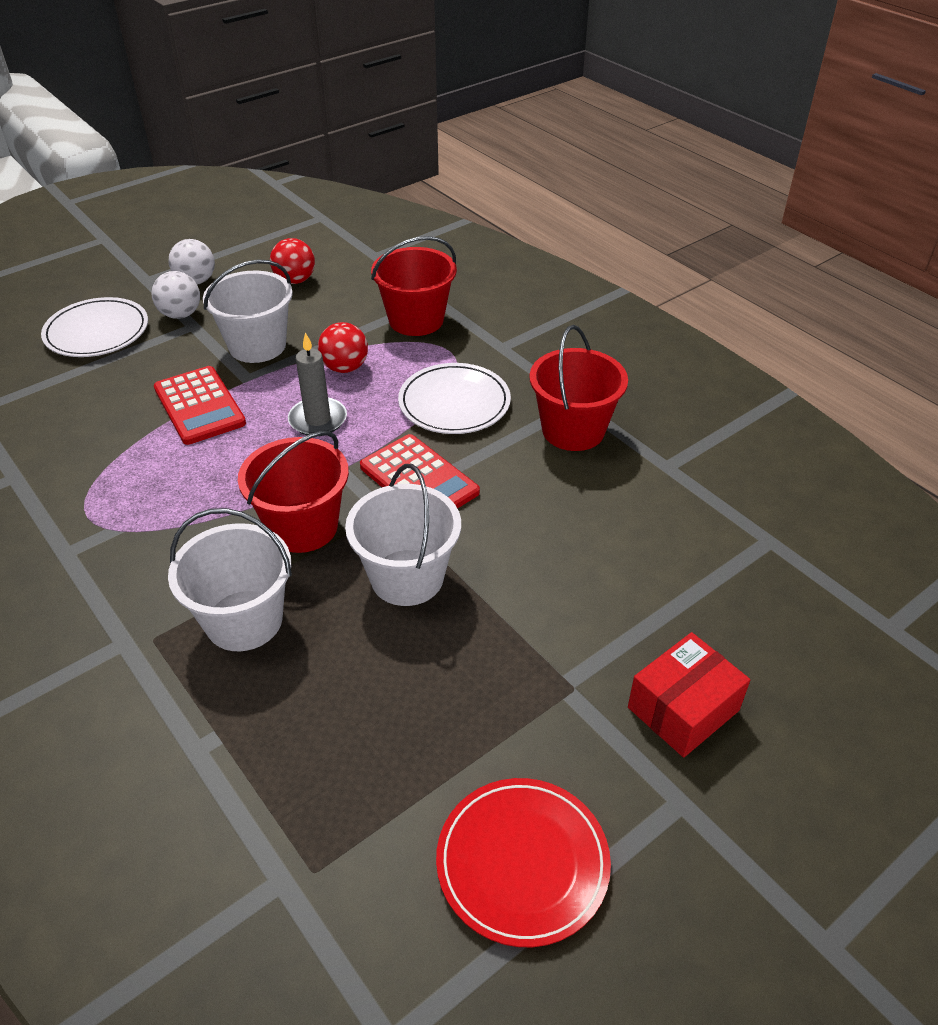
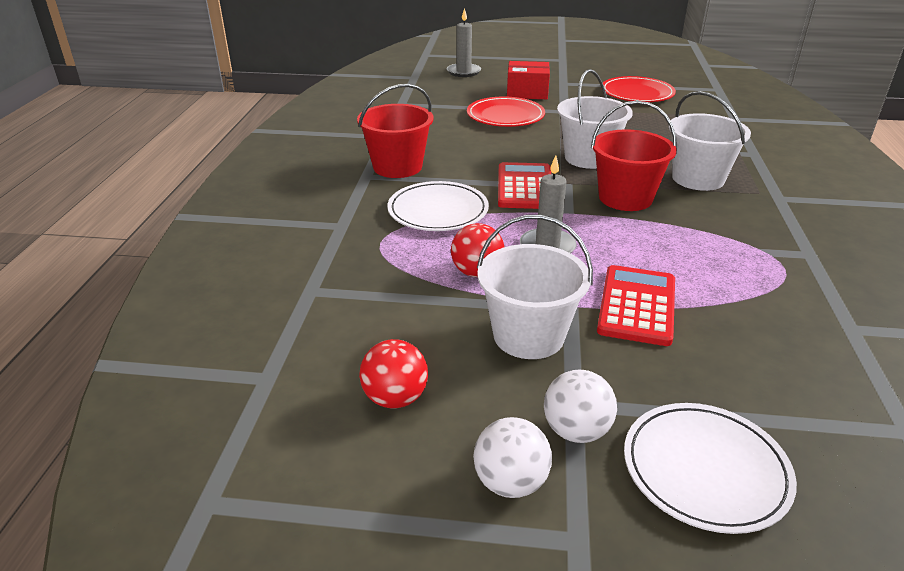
camera: 135 degrees left, 10 degrees down
(416, 320) = (359, 279): red bucket -> none
(614, 607) = (505, 116): none -> red plate
(870, 709) = (463, 72): none -> grey candle

